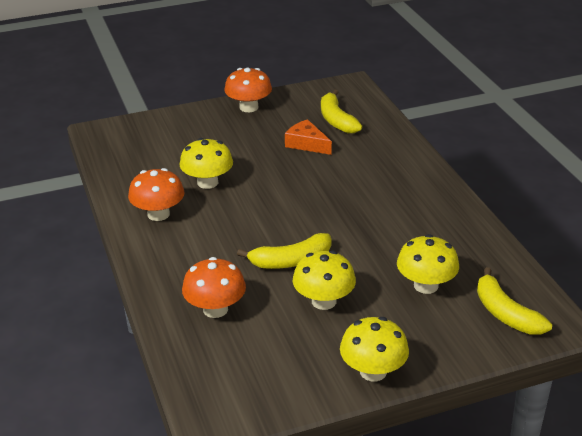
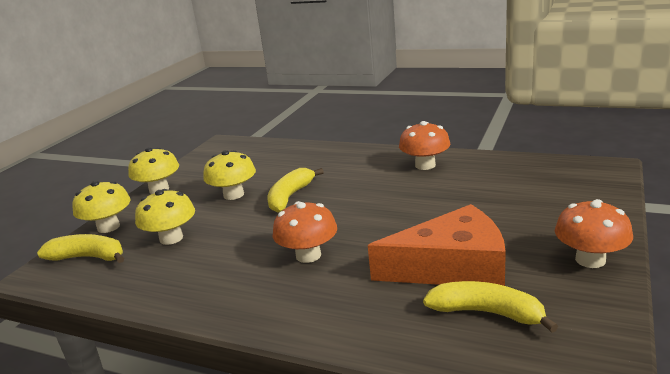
camera: 135 degrees right, 10 degrees down
(207, 182) = (445, 193): yellow mushroom -> yellow mushroom (108, 227)
(215, 309) = (292, 161): orange mushroom -> orange mushroom (308, 255)
(306, 144) = (452, 267): orange cheese -> orange cheese, size x1.91

